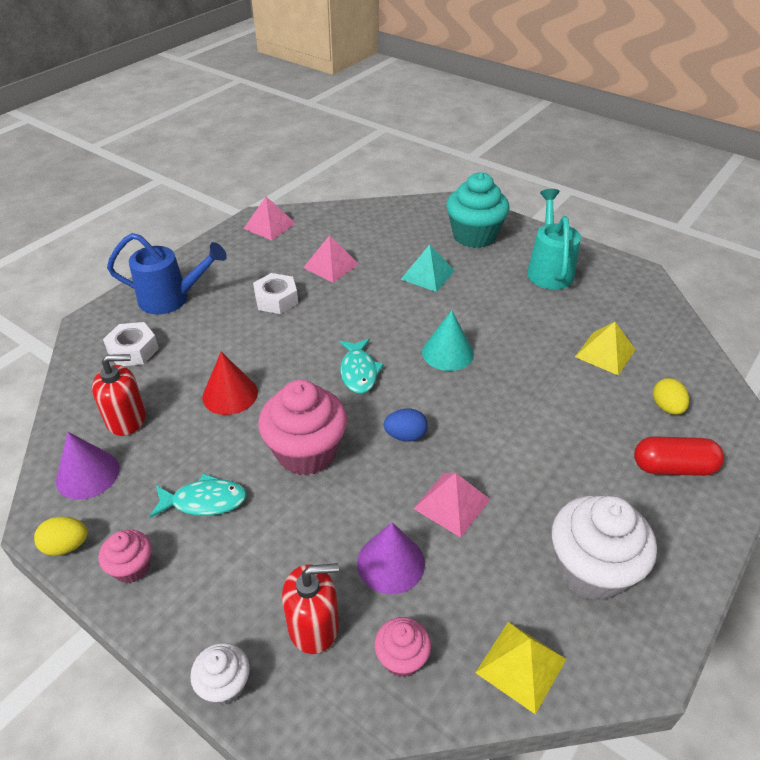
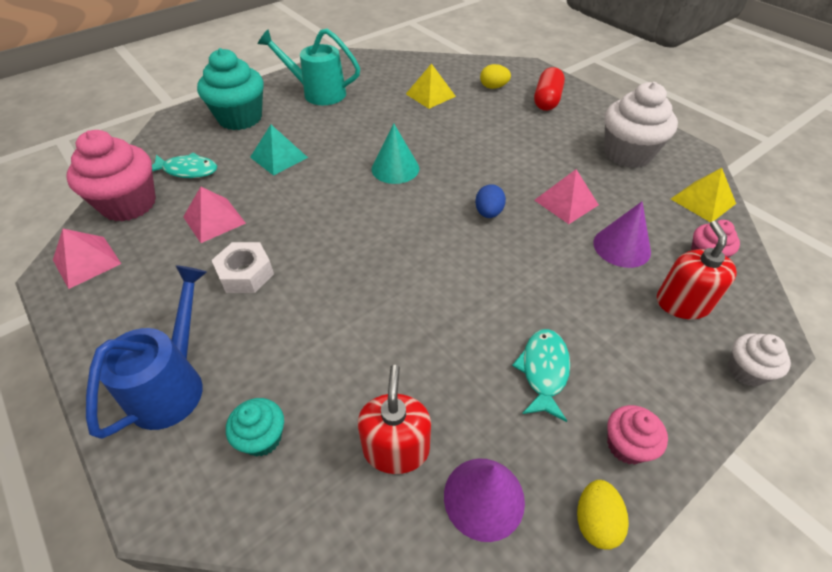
camera: 75 degrees left, 5 degrees up
(133, 350) = (262, 438): white nut -> turquoise cupcake
(230, 394) = (391, 334): red cone -> none
(306, 452) = (493, 281): pink cupcake -> pink cupcake (129, 204)
(359, 372) = (397, 227): turquoise fish -> turquoise fish (187, 170)

